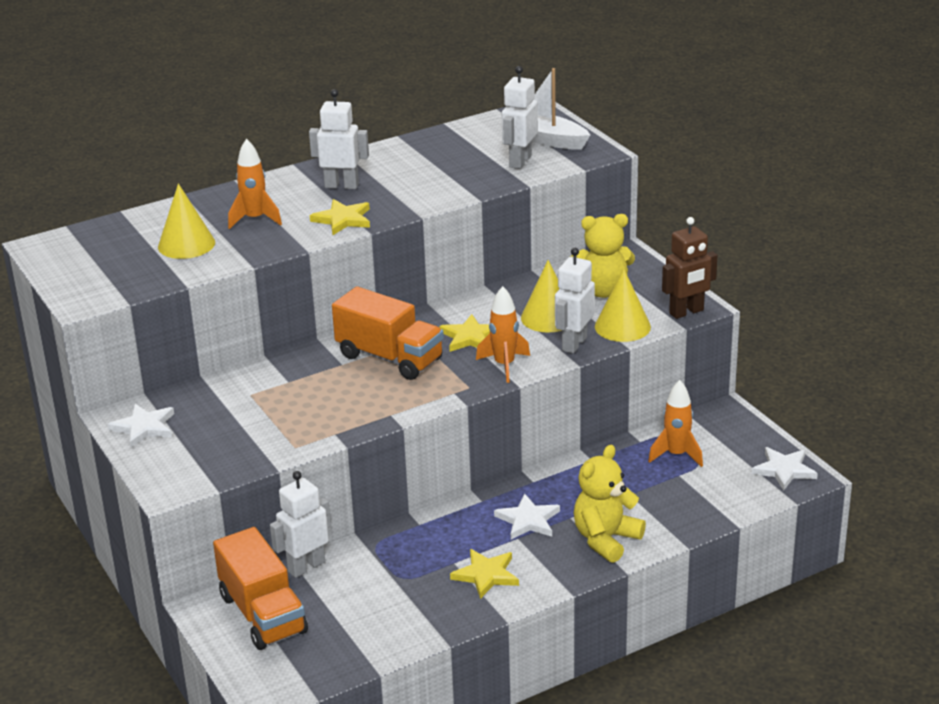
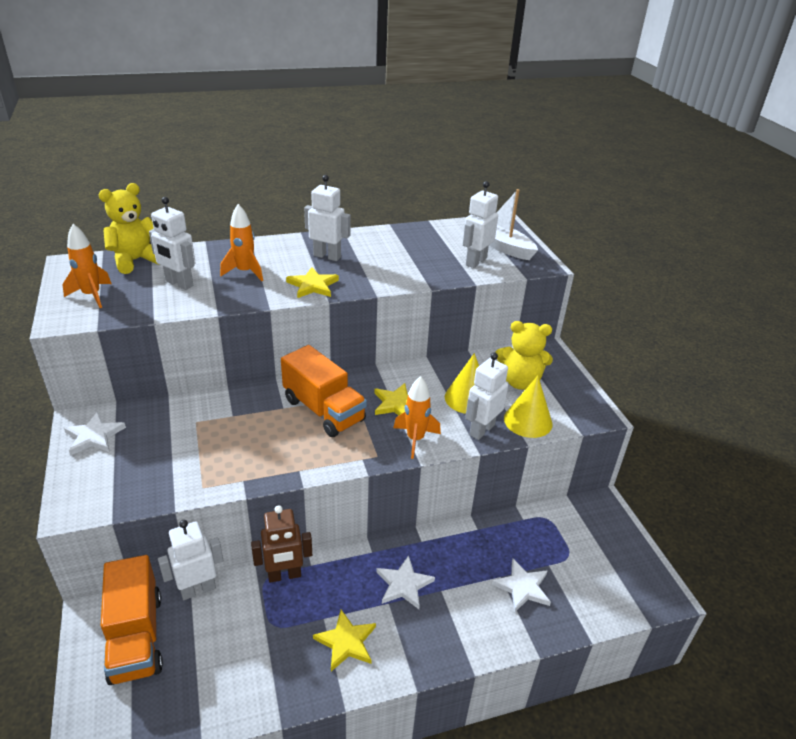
camera: 10 degrees right, 5 degrees up
(186, 244) = (179, 283): yellow cone -> white robot
(606, 539) = (466, 626): yellow teddy bear -> yellow teddy bear (136, 260)
(676, 455) = (551, 542): orange rocket -> orange rocket (92, 295)
(686, 312) = (586, 418): brown robot -> brown robot (284, 575)
(784, 470) = (644, 583): white star -> white star (522, 587)

